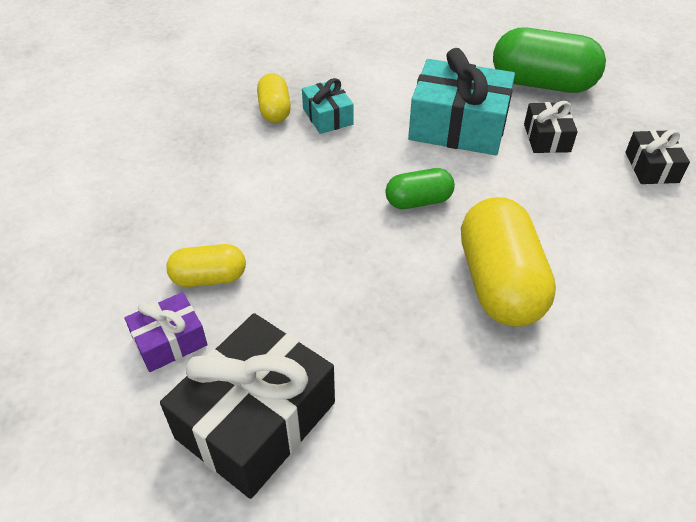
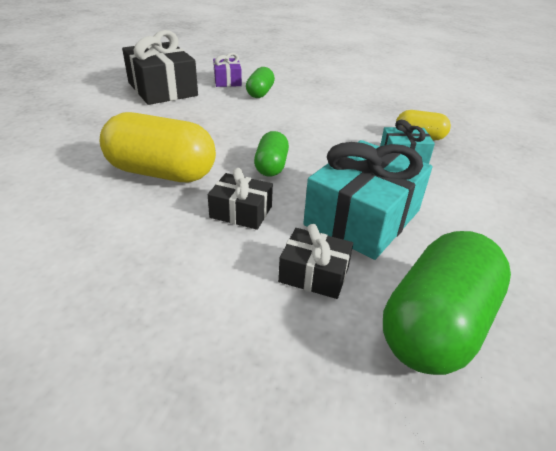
camera: 110 degrees right, 10 degrees down
(209, 278) = (260, 93): yellow capsule -> green capsule
(651, 167) = (204, 346): black gift -> black gift (241, 212)

